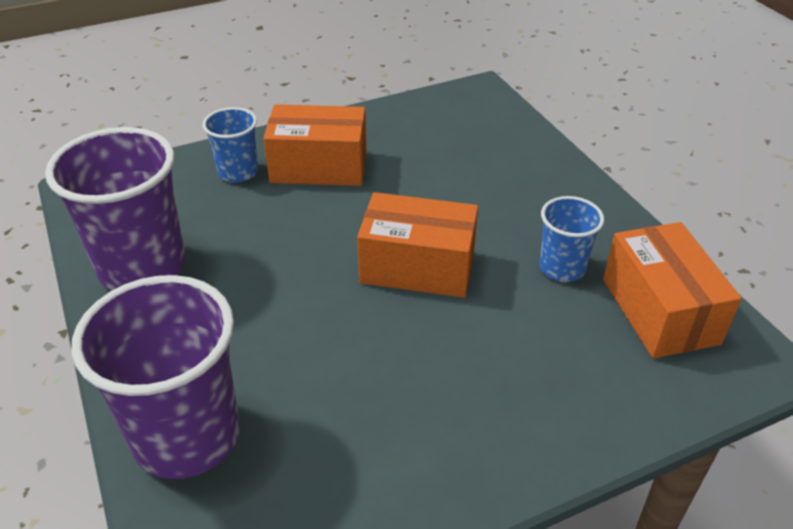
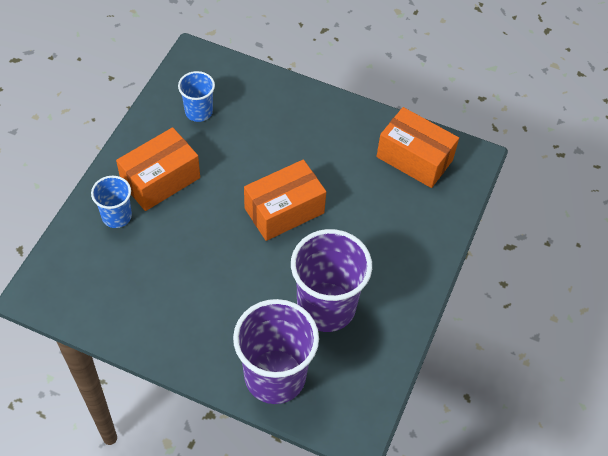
camera: 45 degrees left, 15 degrees up
(142, 267) = (140, 314): purple cup -> purple cup (326, 307)
(562, 268) = (352, 162): blue cup -> blue cup (198, 112)

